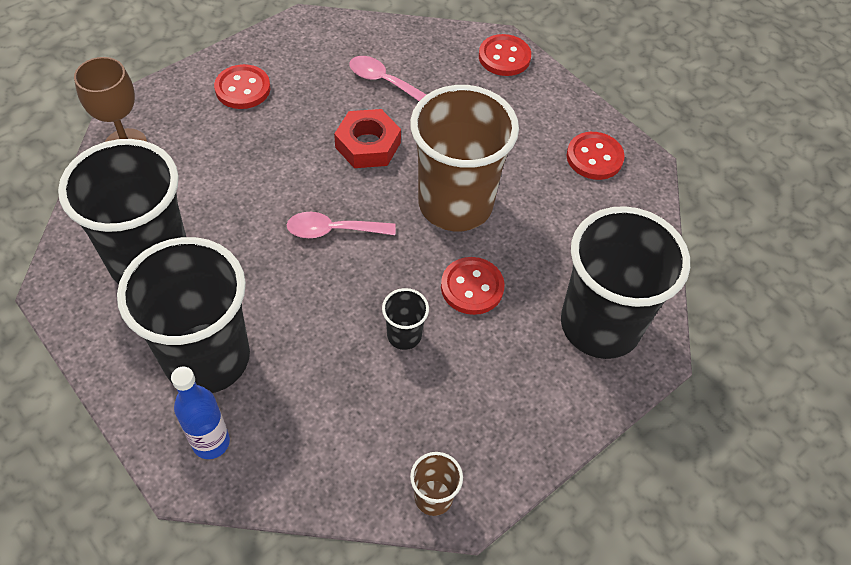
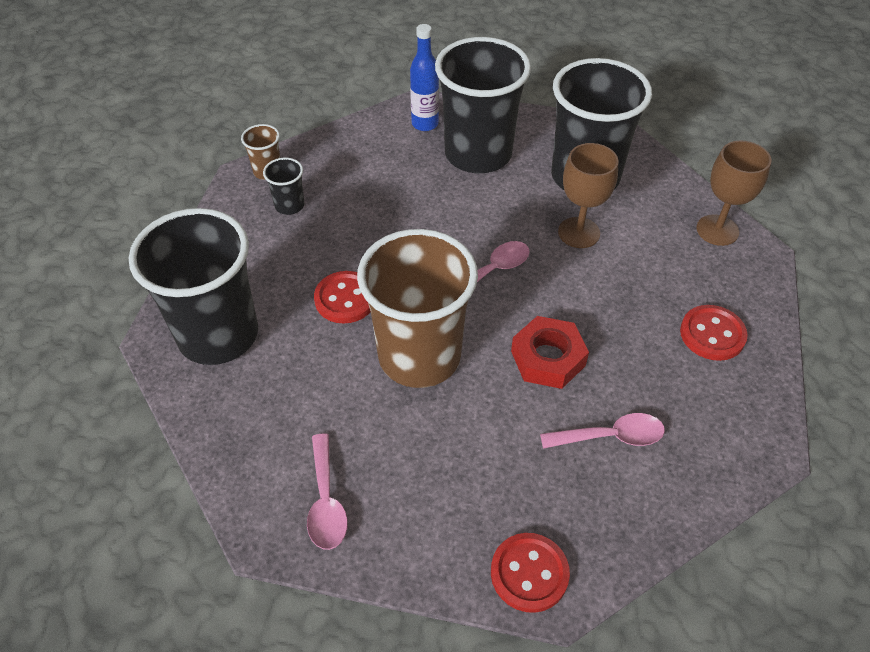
camera: 145 degrees right, 5 degrees down
(227, 215) = (579, 232): none -> brown goblet
(404, 335) = (366, 238): black cup -> black cup (289, 205)
(594, 157) = (326, 501): red button -> pink spoon

